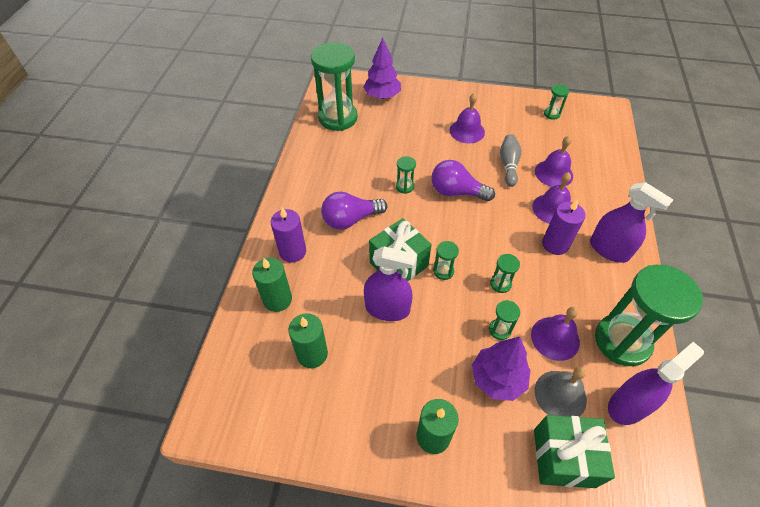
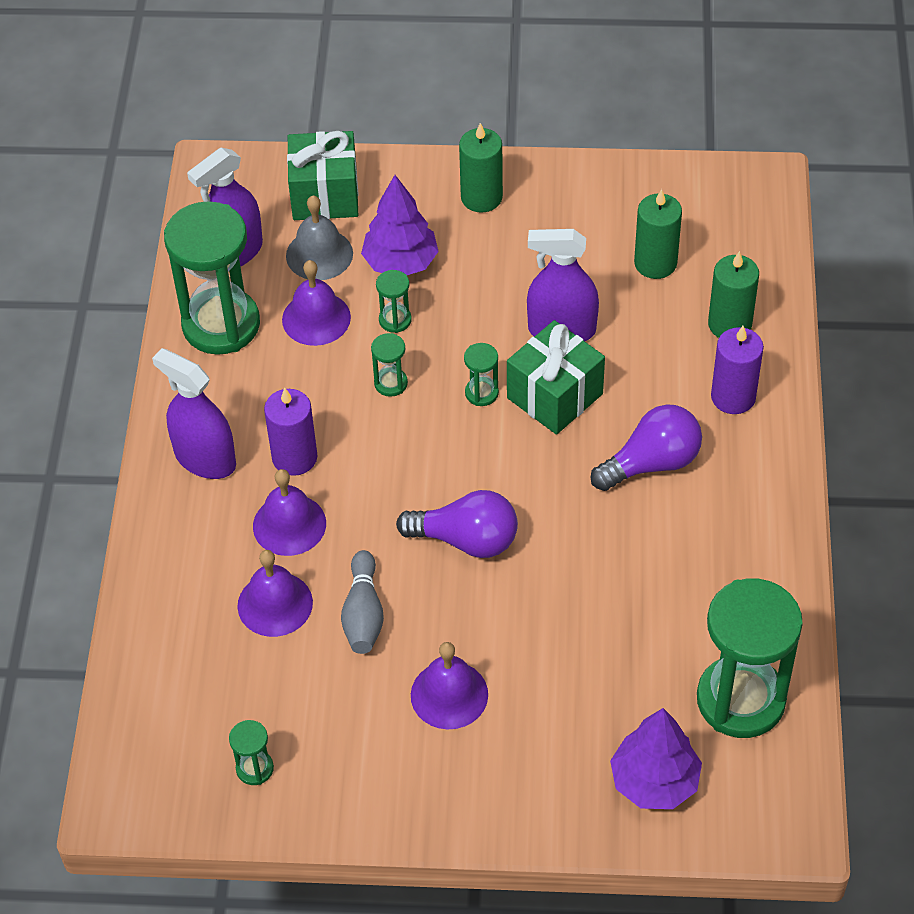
camera: 175 degrees right, 0 degrees up
(405, 187) = (565, 540): green hourglass -> none

